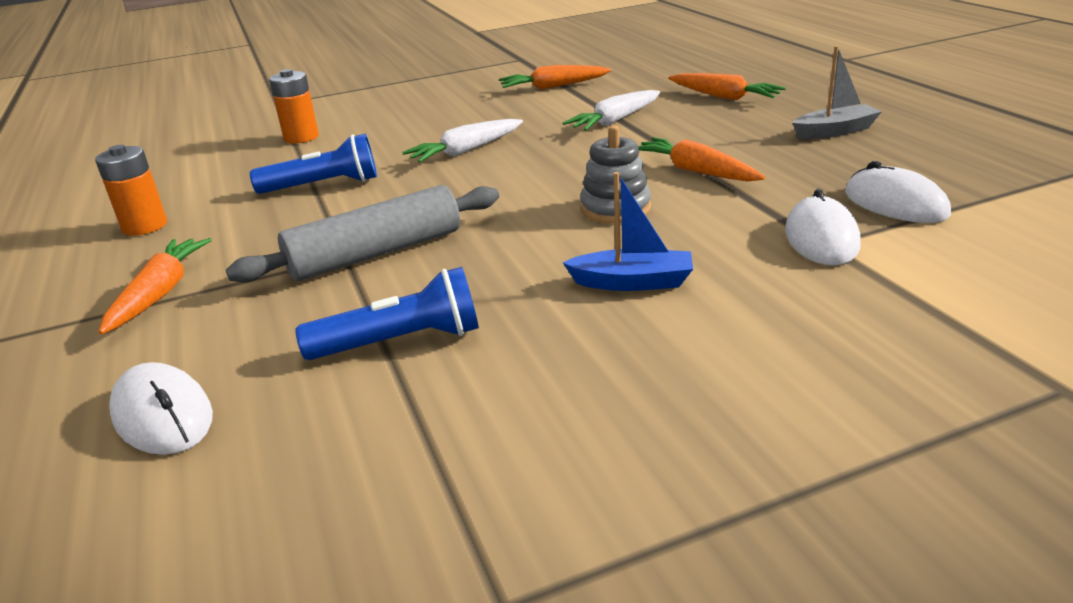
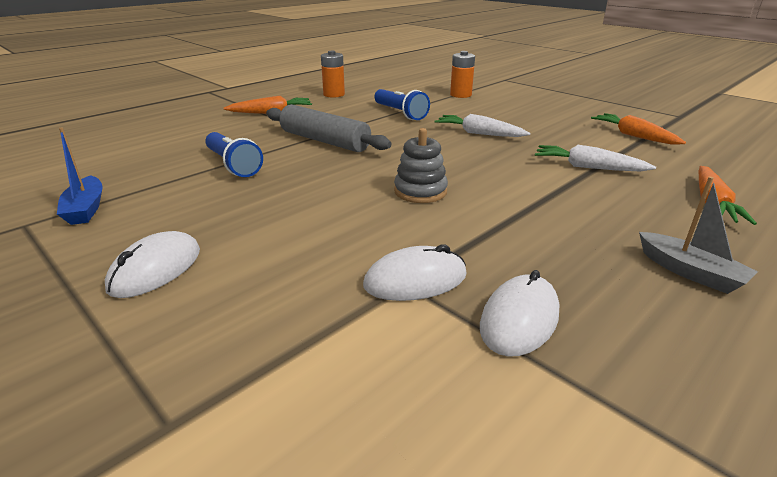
camera: 65 degrees right, 0 degrees up
(163, 415) = (174, 137): white mouse -> white mouse (156, 269)
(632, 282) = (312, 212): blue boat -> blue boat (86, 209)
(695, 171) = (513, 211): orange carrot -> none

